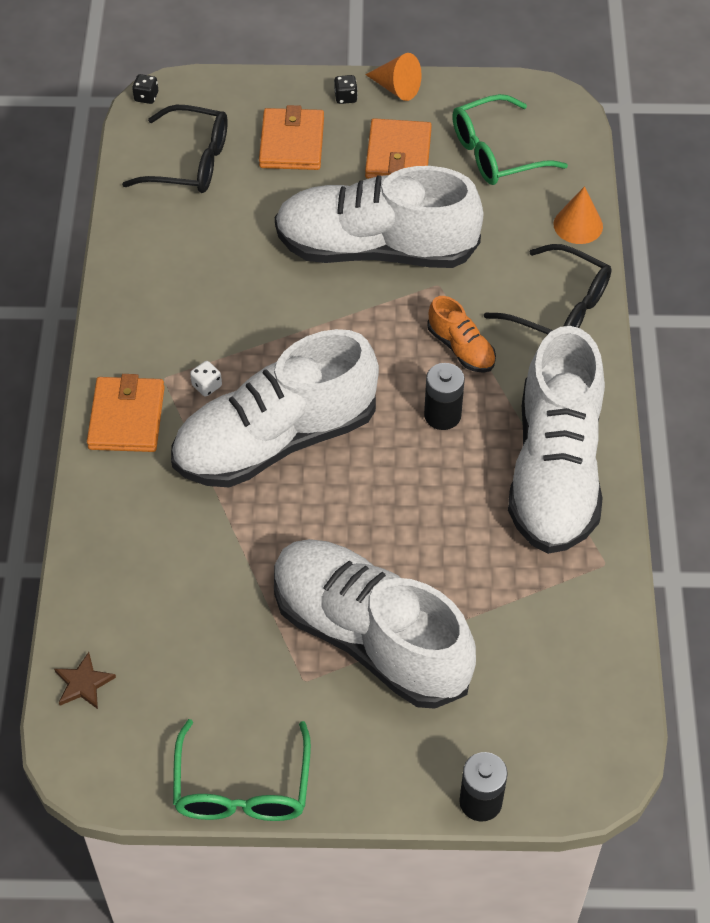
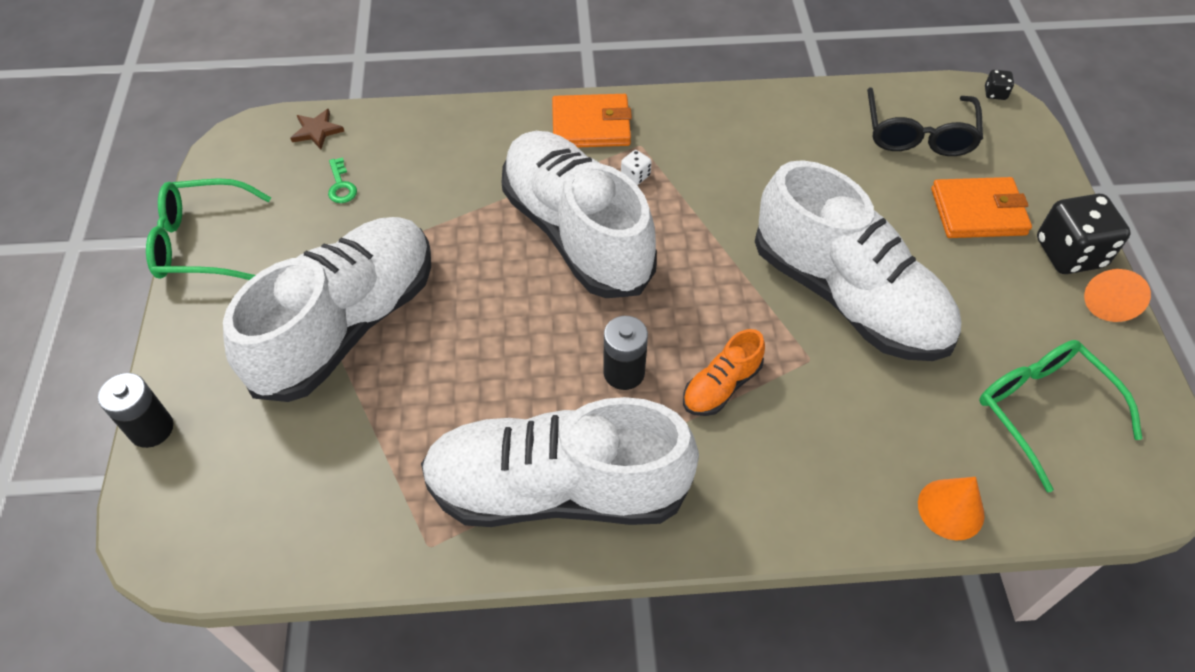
camera: 85 degrees right, 0 degrees up
(177, 653) = (341, 185): none -> green key
(345, 97) = (1069, 253): black dice -> black dice, size x2.31
(376, 248) = (847, 297): white shoe -> white shoe turned 135 degrees clockwise
(398, 155) = (999, 309): orange wallet -> none
(558, 308) = (804, 488): black glasses -> none

